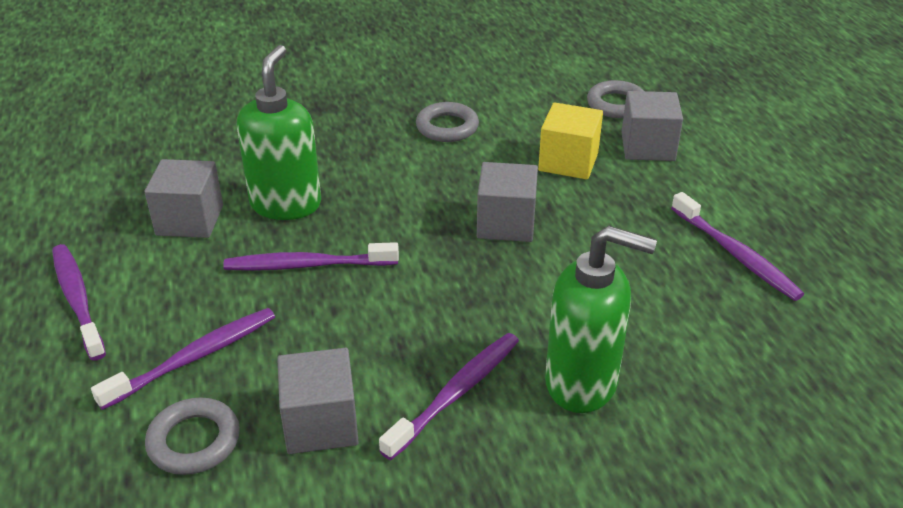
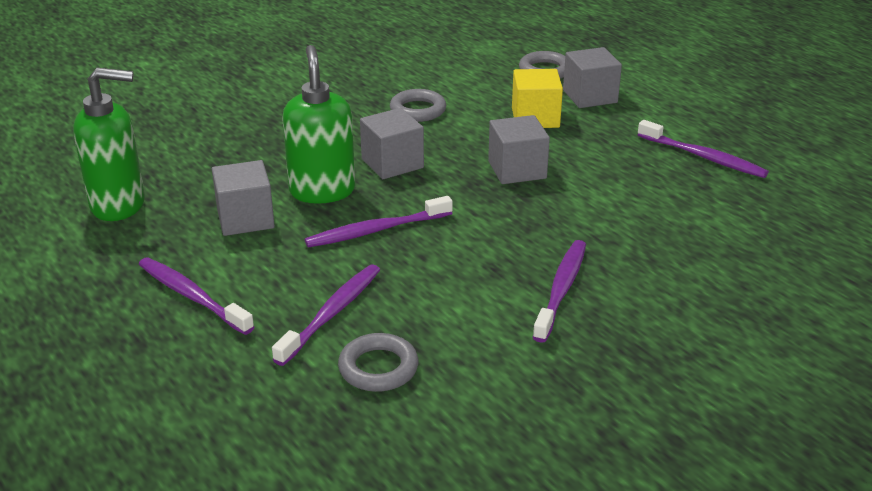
camera: 20 degrees left, 5 degrees down
(321, 423) = (471, 332): grey cube -> grey cube (392, 163)
(582, 383) = (649, 262): green soap dispenser -> green soap dispenser (119, 205)

